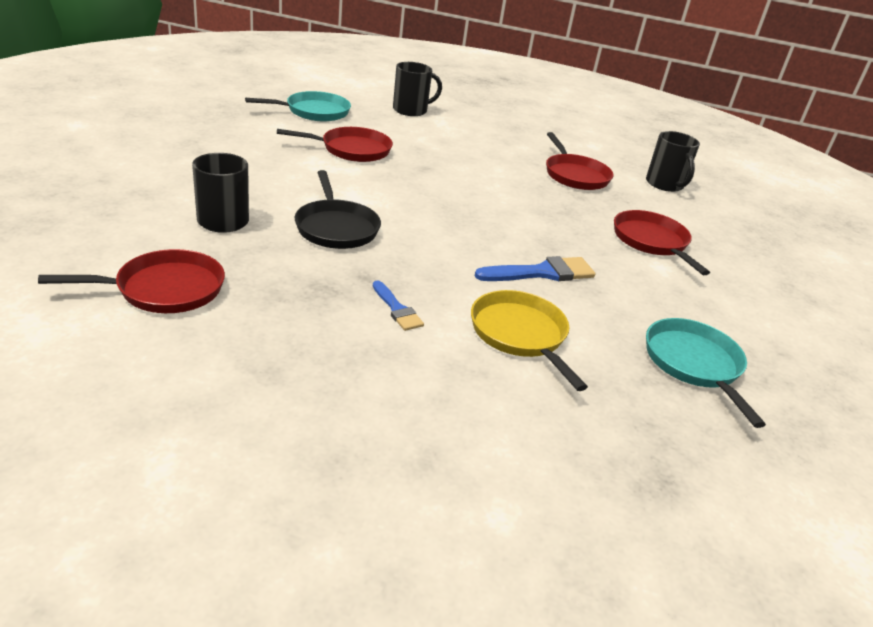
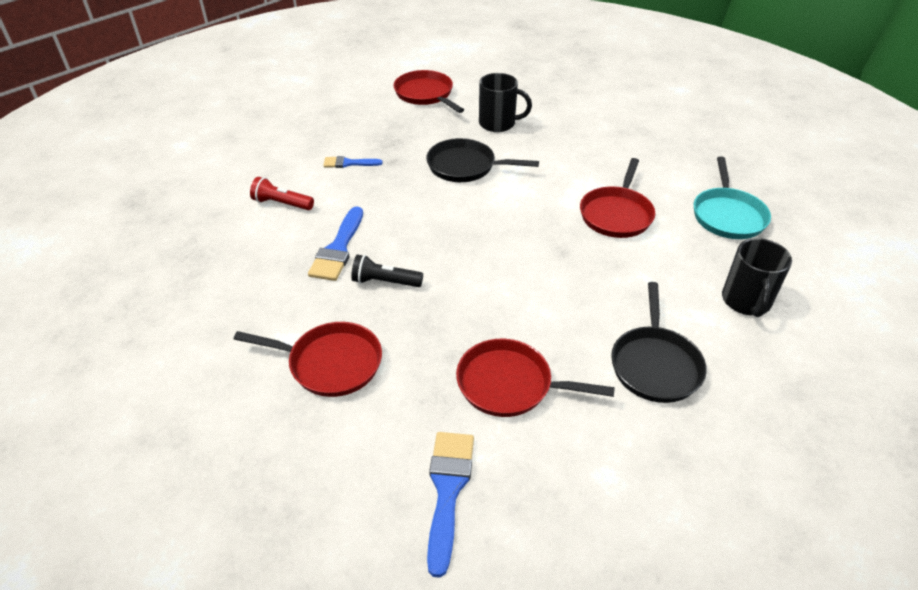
camera: 125 degrees right, 10 degrees up
(164, 289) = (425, 94): red pan -> red pan turned 135 degrees clockwise
(500, 135) = (655, 364): none -> black pan
(520, 335) = (282, 204): yellow pan -> red flashlight
(550, 238) = (385, 282): none -> black flashlight
(665, 184) = (448, 490): black mug -> blue brush
(694, 364) = (177, 274): turquoise pan -> none

